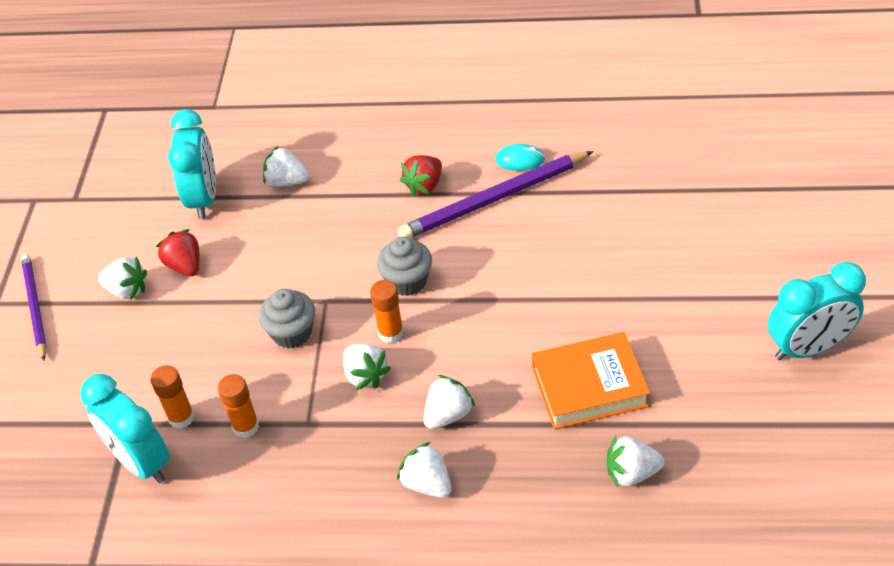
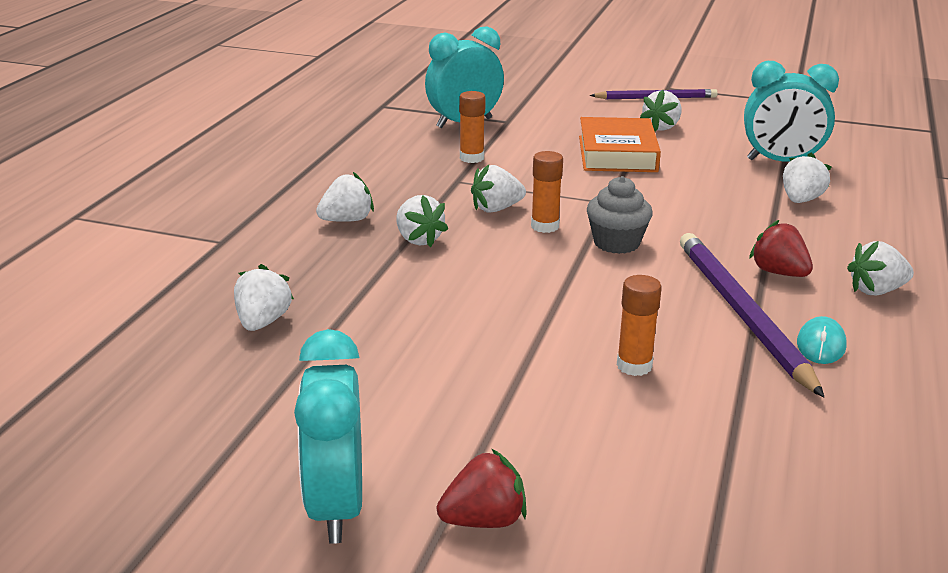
camera: 100 degrees right, 20 degrees down
(181, 417) = (499, 137): orange glue stick -> orange glue stick (634, 366)
(185, 266) = (684, 149): red strawberry -> red strawberry (484, 520)
(292, 333) = (572, 184): grey cupcake -> none
(433, 137) = (876, 291): none -> white strawberry
(589, 386) = (397, 320): orange book -> orange book (617, 154)

